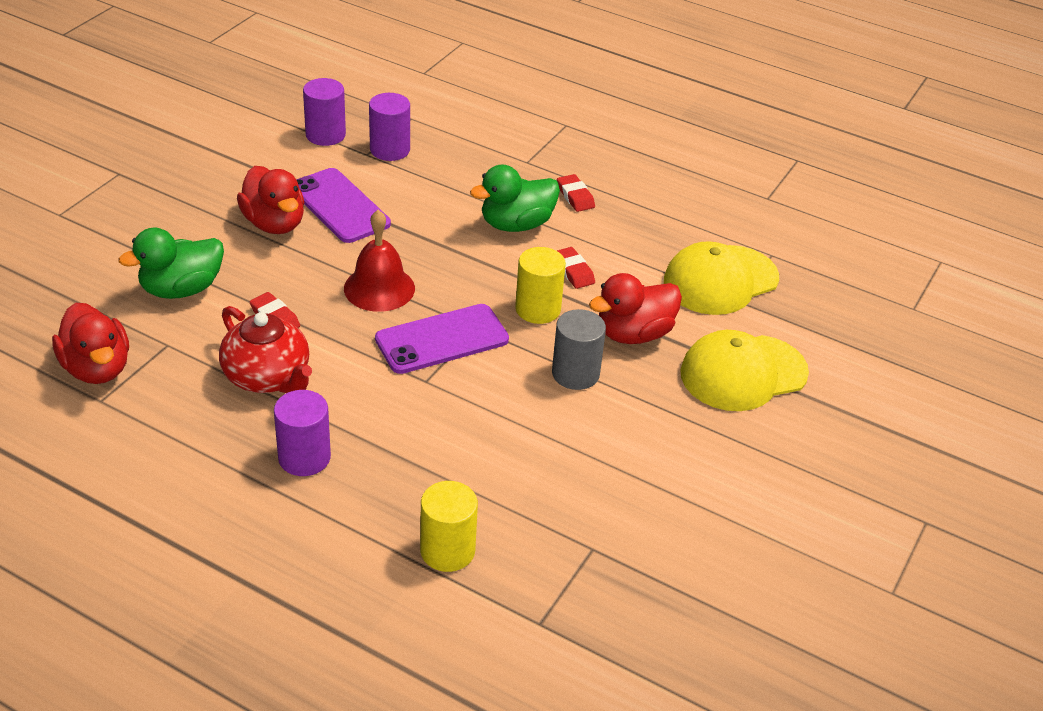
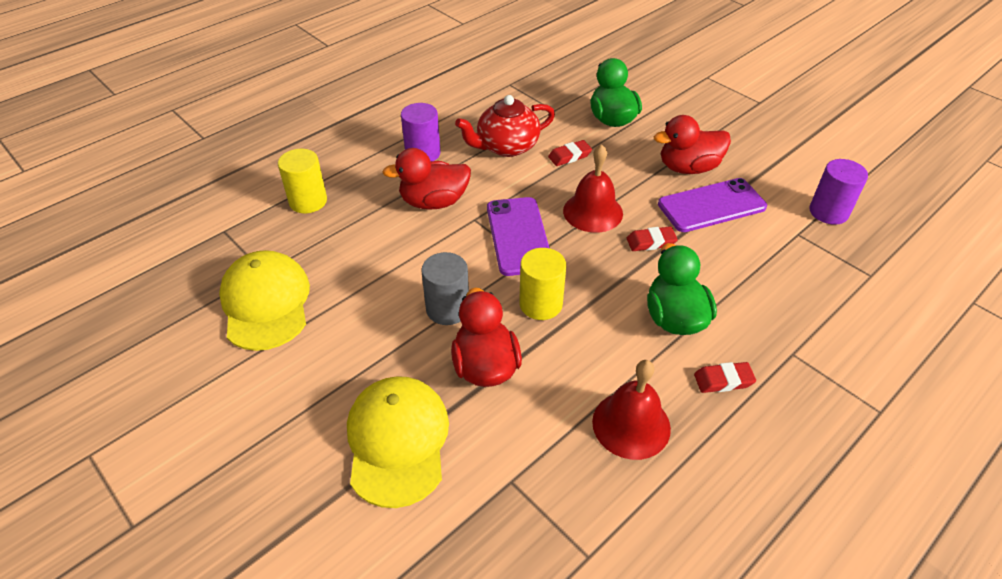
camera: 110 degrees right, 5 degrees up
(97, 368) = (539, 84): red duck -> red duck (434, 202)
(390, 150) = (806, 250): purple cylinder -> none
(573, 271) = (591, 344): red eraser -> red eraser (651, 242)
(647, 242) = (631, 424): none -> red bell
(720, 280) = (549, 476): yellow cap -> yellow cap (266, 303)

